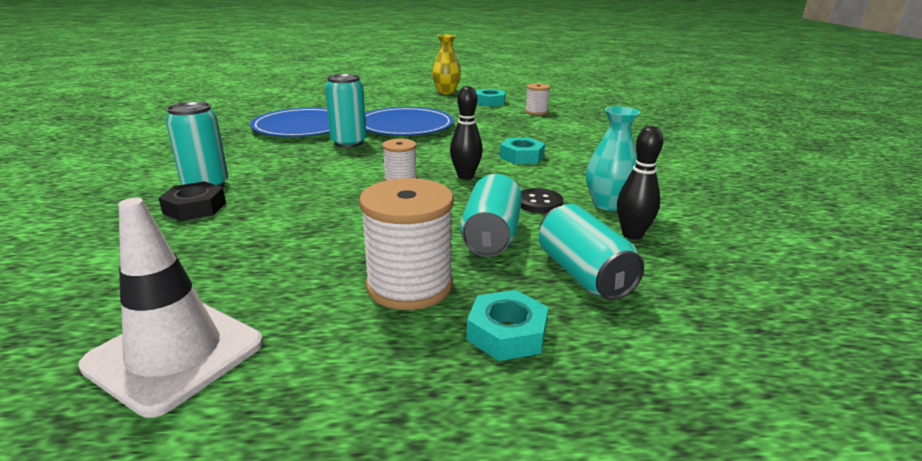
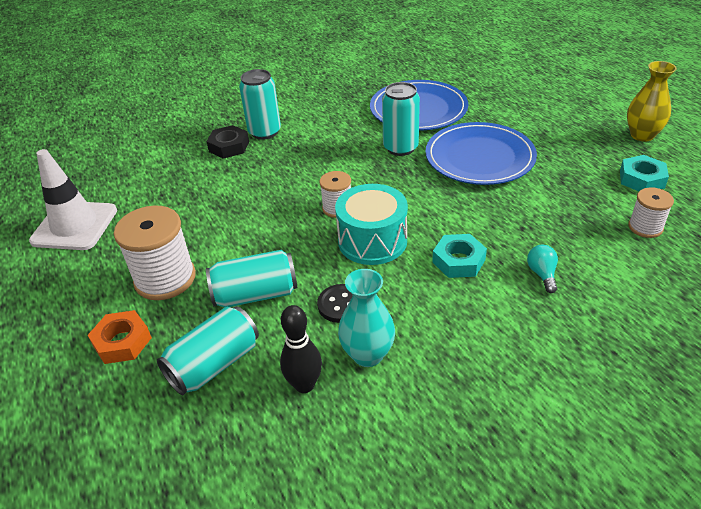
camera: 70 degrees right, 15 degrees up
(465, 176) = (372, 241): black bowling pin -> turquoise drum
(507, 333) = (122, 342): turquoise nut -> orange nut
(557, 140) = (542, 274): none -> turquoise light bulb

